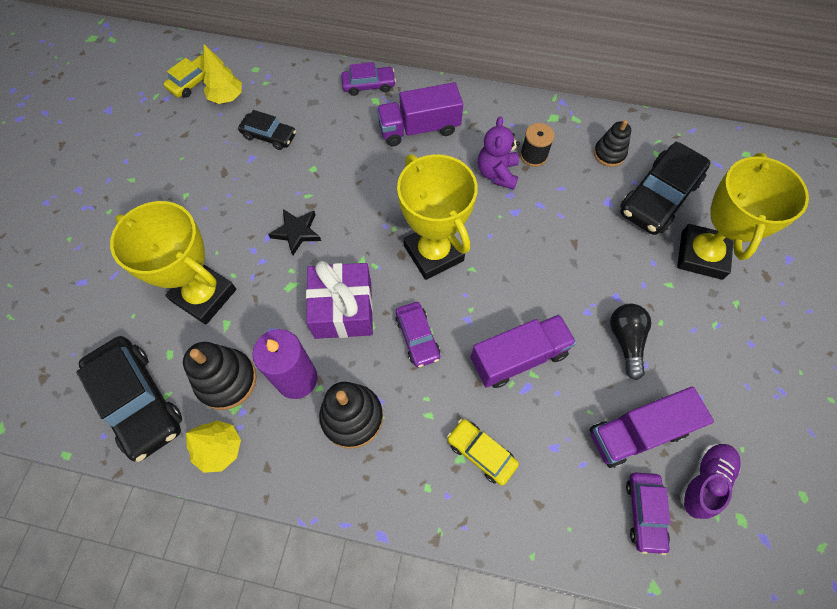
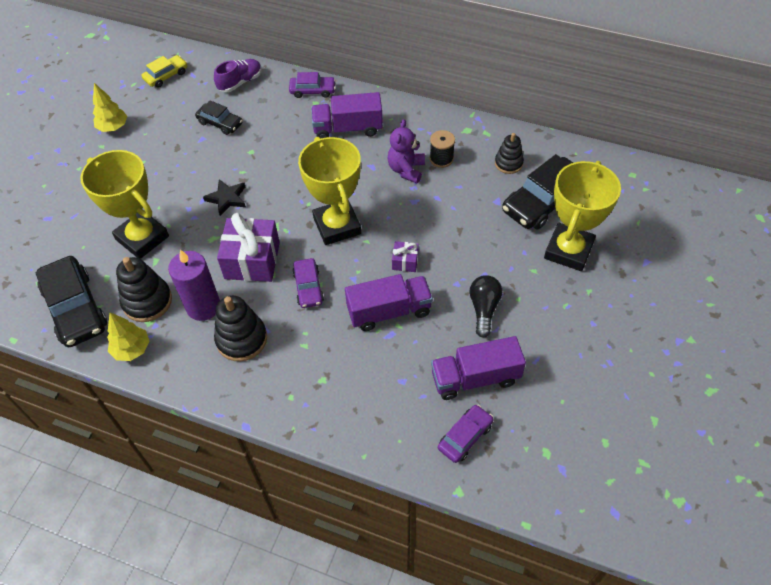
camera: 10 degrees right, 10 degrees down
(227, 98) = (191, 90): yellow tree -> yellow tree (113, 127)
(481, 453) = (340, 377): yellow car -> none
(522, 290) = (405, 261): none -> purple gift
(644, 512) = (465, 437): purple car -> purple car turned 150 degrees counterclockwise
(704, 481) = (522, 420): purple shoe -> purple shoe (240, 82)

